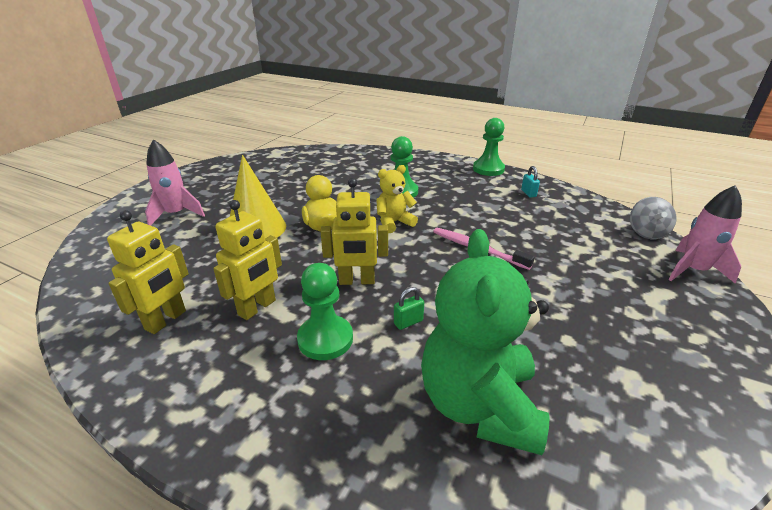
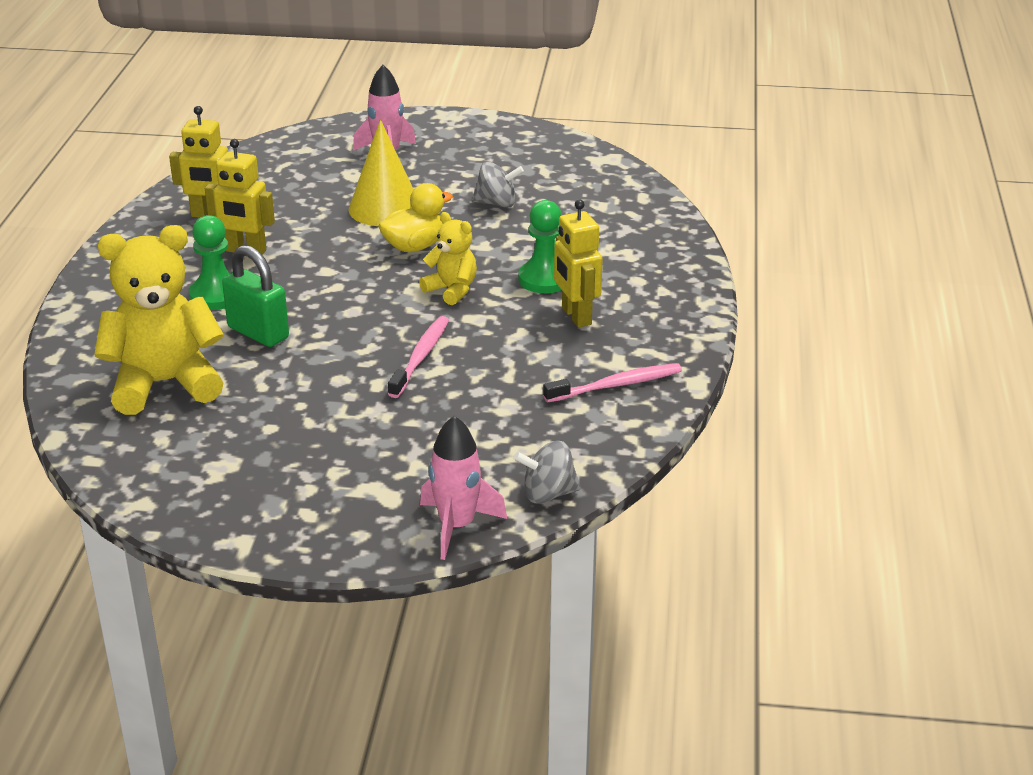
camera: 70 degrees right, 0 degrees up
(294, 189) = (497, 203): none -> grey spinning top
(357, 281) = (313, 291): yellow robot -> yellow robot (576, 316)
(408, 322) = (258, 333): green padlock -> green padlock, size x2.11
(479, 405) = (164, 384): green teddy bear -> yellow teddy bear
(488, 169) = (687, 341): green pawn -> none
(528, 193) = (616, 385): turquoise padlock -> pink toothbrush

